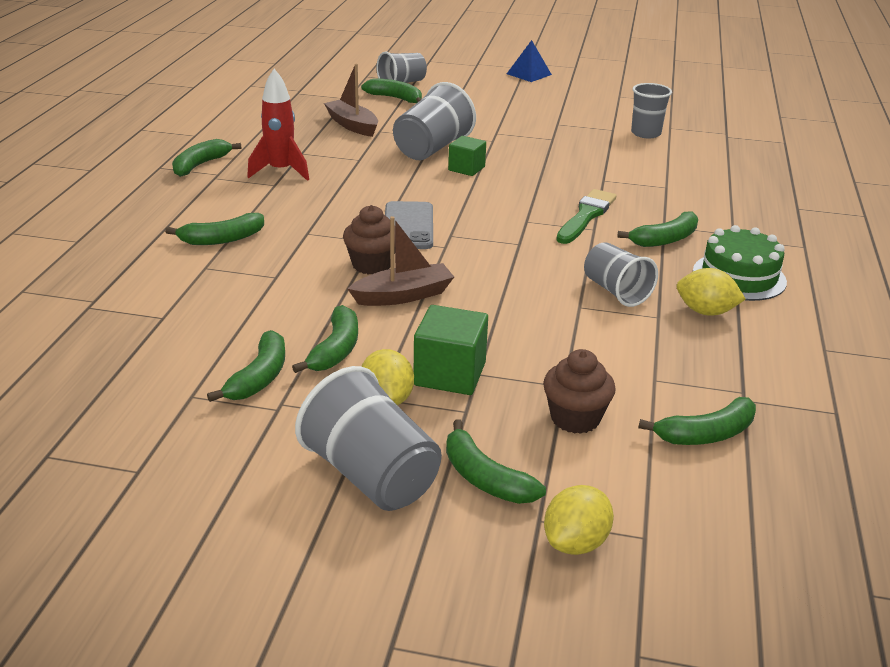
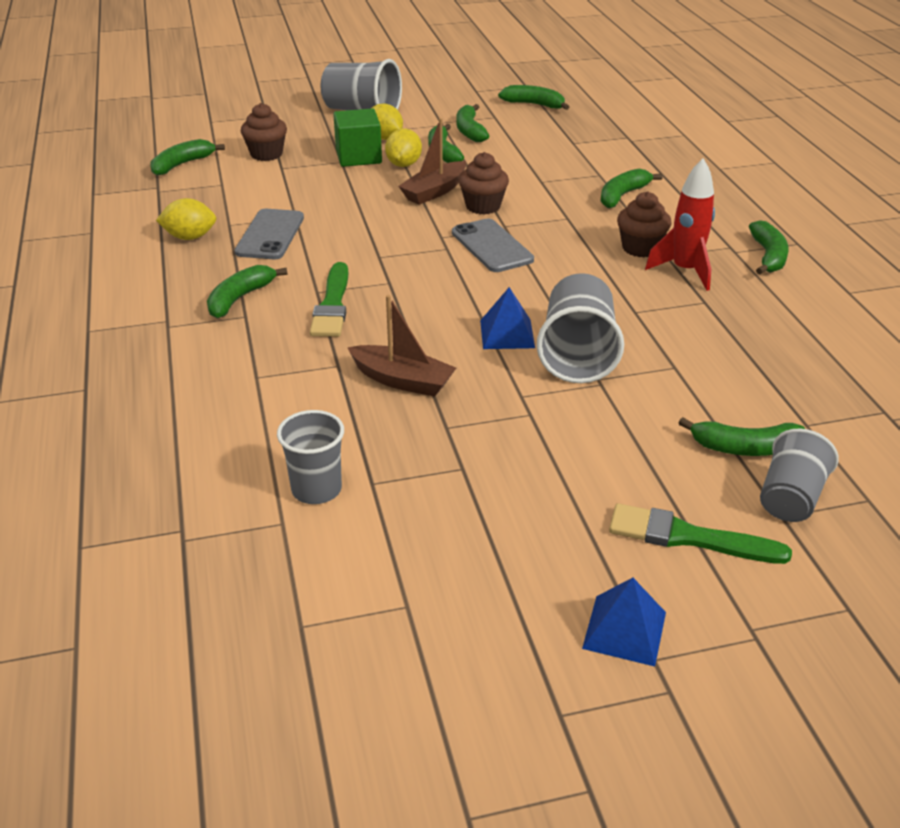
camera: 155 degrees right, 5 degrees up
(286, 194) = (640, 248): none -> brown cupcake
(352, 125) = (717, 365): brown boat -> brown boat (402, 380)
(466, 168) = (507, 334): green cube -> blue pyramid
(468, 85) = (688, 537): none -> green brush
(485, 478) = (303, 122): green banana -> green banana (534, 104)
(575, 543) = (244, 113): yellow lemon -> yellow lemon (403, 164)
(616, 291) = (270, 235): grey cup -> grey phone
(739, 276) = (161, 276): green cake -> none

